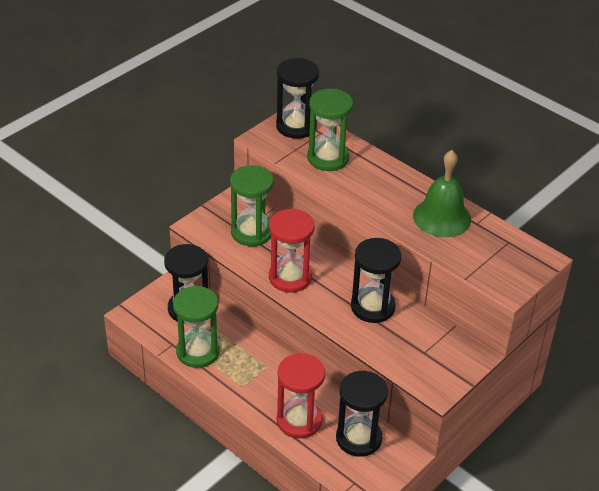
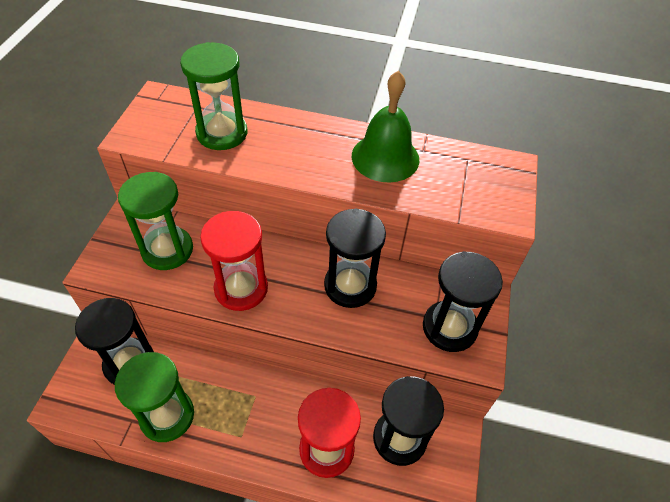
camera: 30 degrees left, 10 degrees up
(296, 126) = (164, 108): black hourglass -> black hourglass (449, 327)

